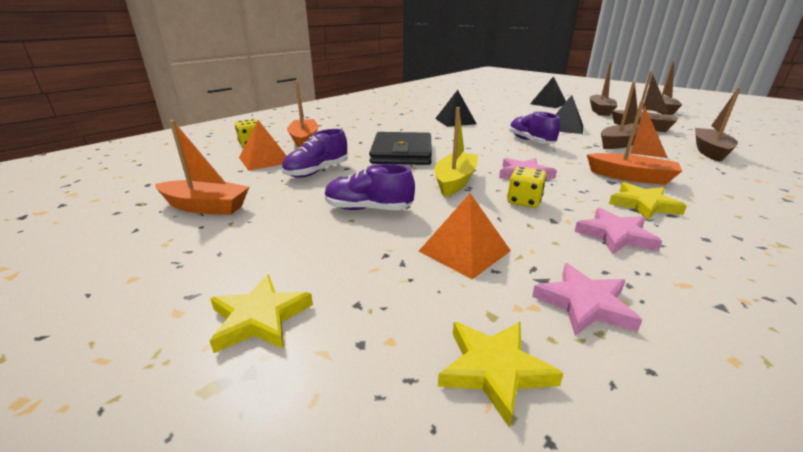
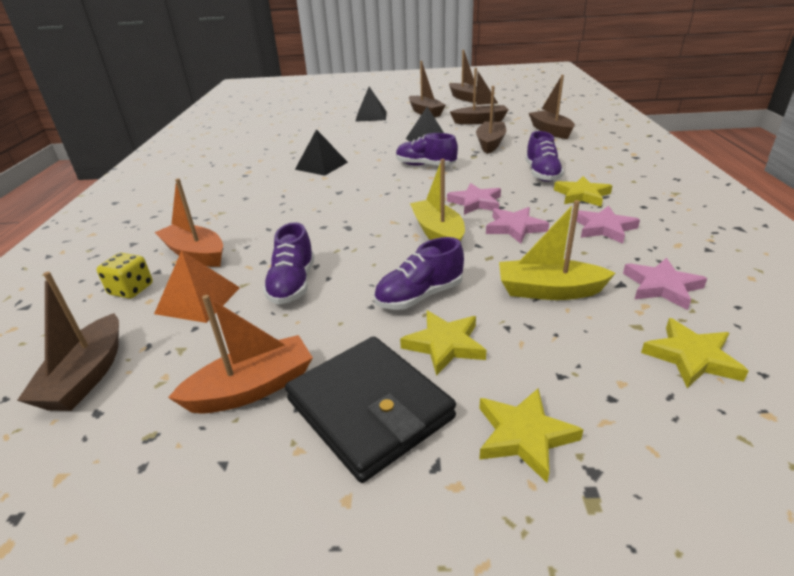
camera: 40 degrees left, 5 degrees up
(172, 169) = (87, 376): none -> brown boat
(326, 241) = (444, 345): none -> yellow star
(402, 153) = (338, 224): black wallet -> black wallet (369, 409)
(464, 251) = (548, 291): orange pyramid -> yellow boat
(524, 201) = (515, 228): yellow dice -> pink star
(631, 177) = (542, 174): orange boat -> purple shoe

